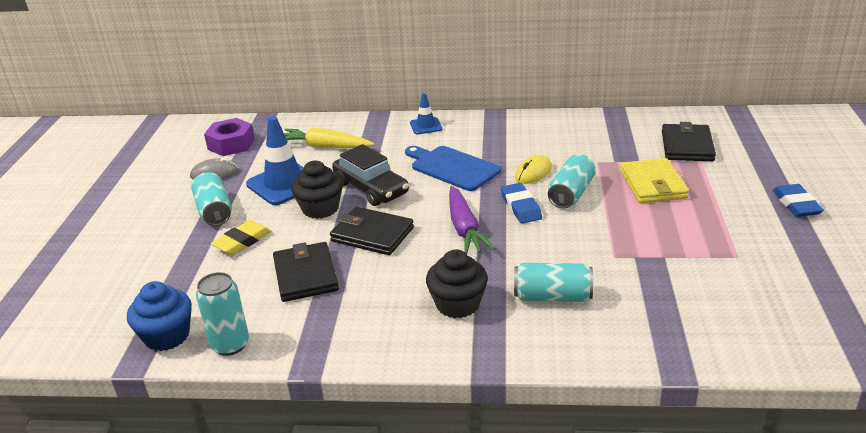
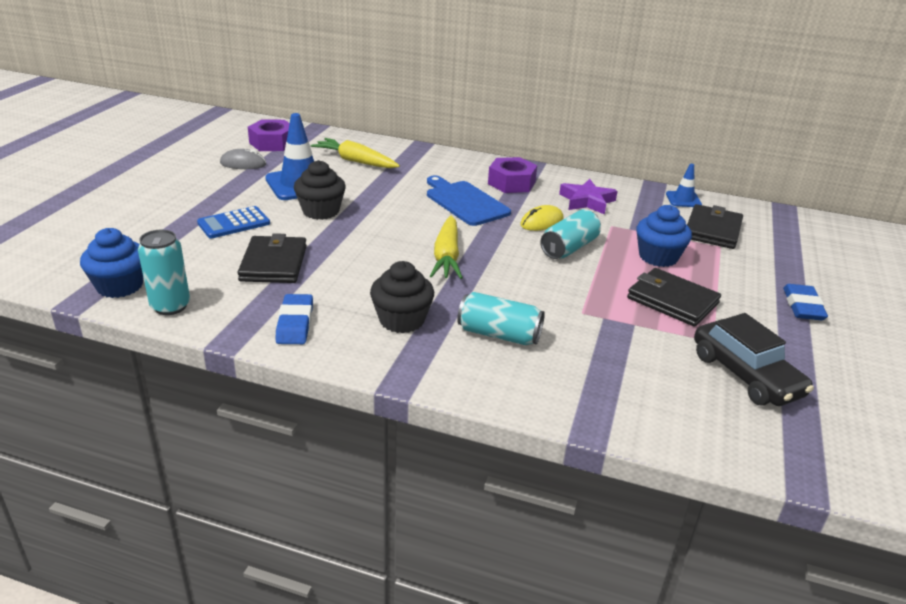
camera: 10 degrees right, 0 degrees up
(214, 211) = (224, 193): turquoise can -> none
(242, 241) = (234, 223): yellow eraser -> blue calculator
(371, 188) = (378, 204): black car -> black car (746, 375)
(372, 234) = (355, 243): black wallet -> black wallet (672, 301)
(426, 126) = (460, 162): blue traffic cone -> blue traffic cone (683, 199)
(465, 228) = (446, 256): purple carrot -> yellow carrot
(485, 137) = (511, 183): none -> purple nut
(521, 207) = (512, 249): blue eraser -> blue eraser (295, 323)
(563, 141) = (587, 201): none -> purple star
(653, 184) = (658, 257): yellow wallet -> blue cupcake

